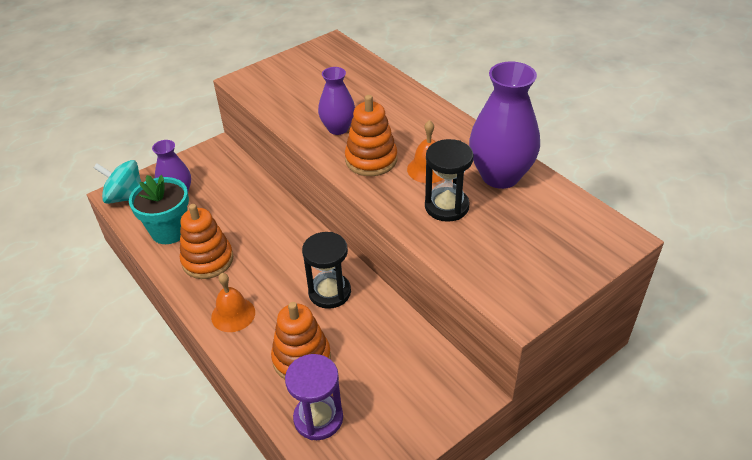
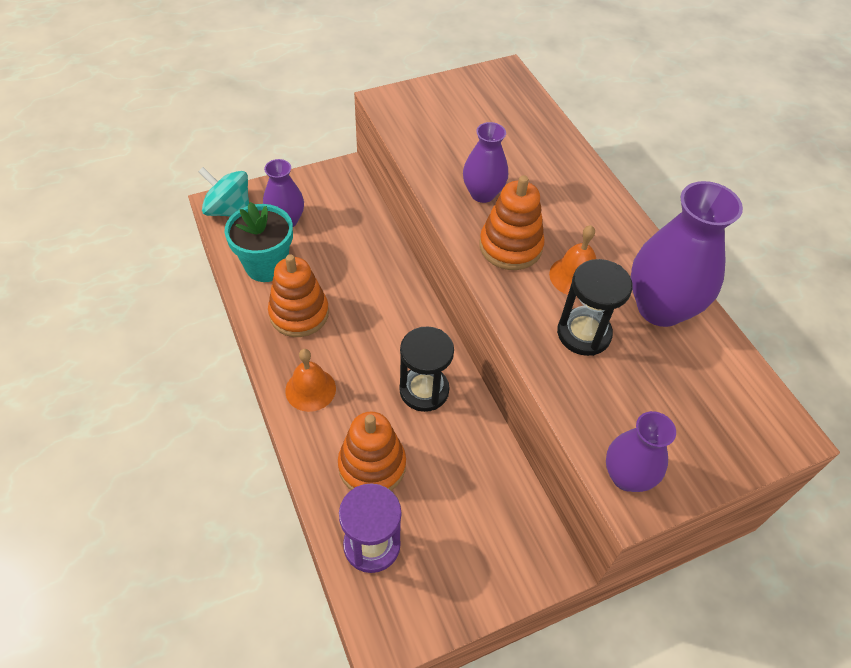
camera: 10 degrees right, 10 degrees up
(509, 296) = (627, 476): none -> purple vase

